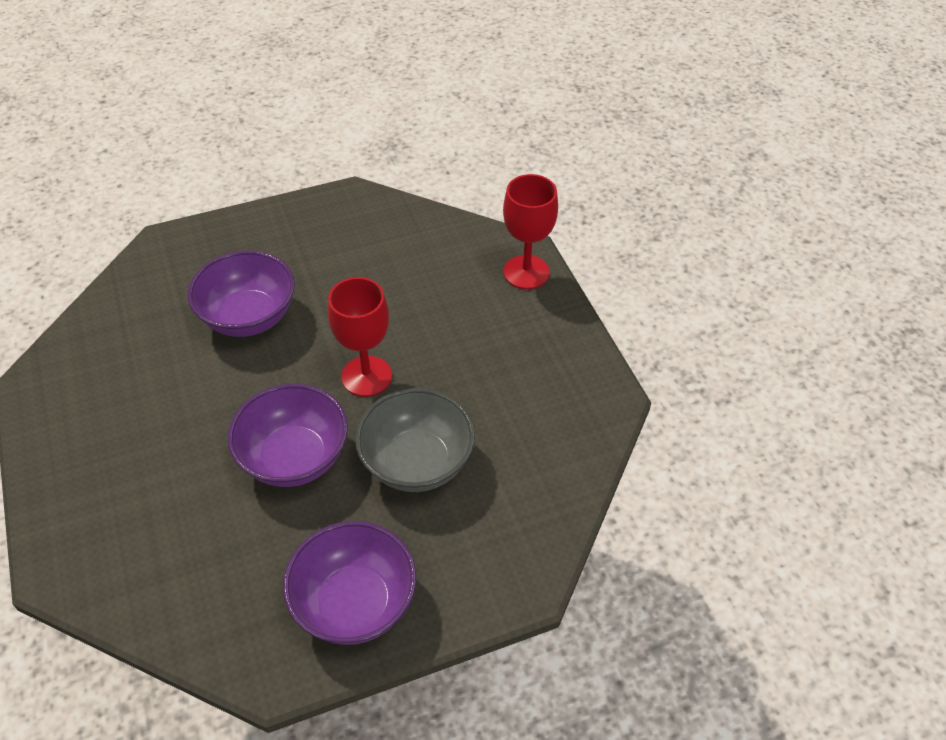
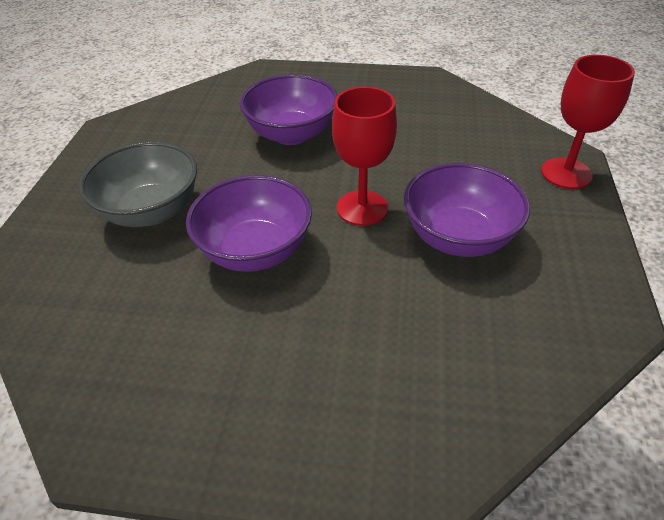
camera: 30 degrees right, 5 degrees down
(354, 603) = (219, 411): purple bowl -> purple bowl (458, 237)
(417, 463) = (366, 299): grey bowl -> grey bowl (151, 211)

